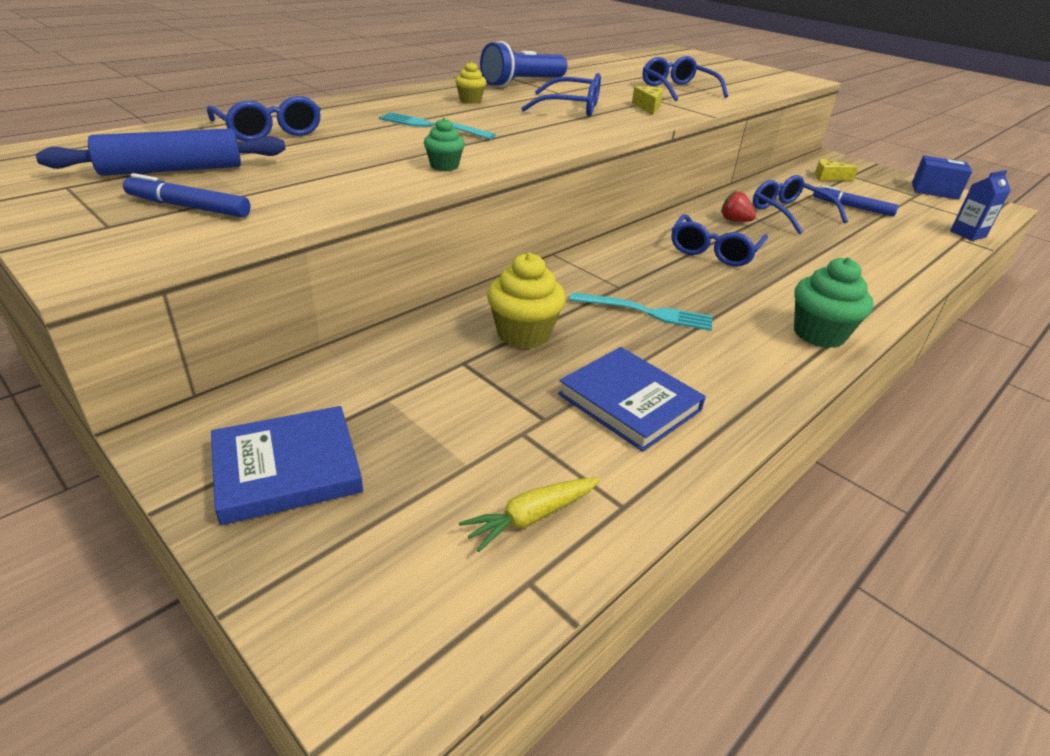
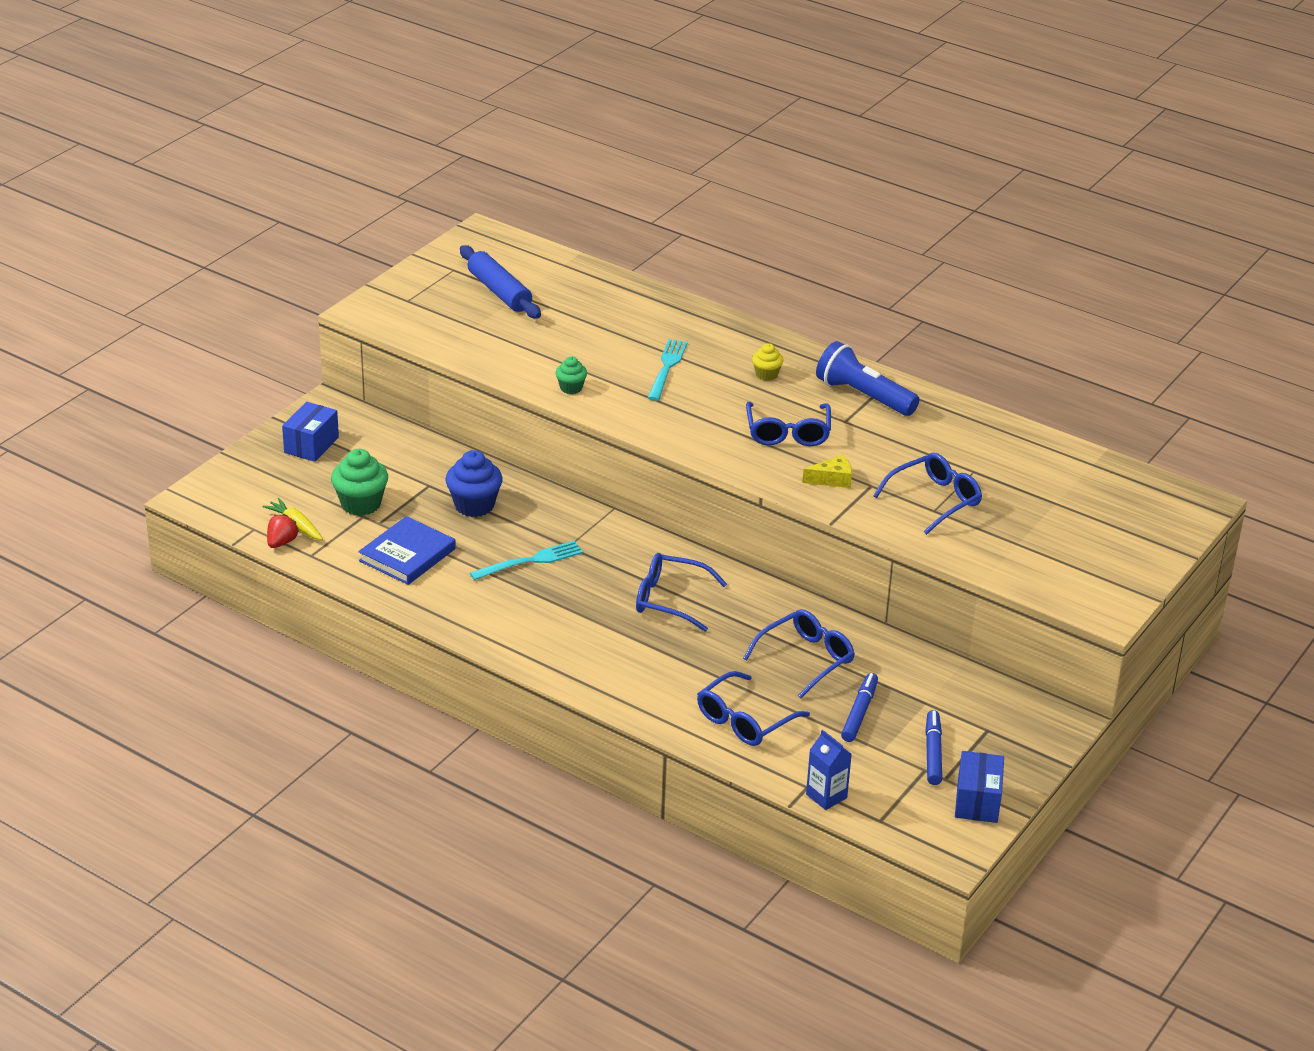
camera: 80 degrees right, 0 degrees up
(188, 207) = (444, 315): blue marker -> blue marker (933, 753)
(269, 131) = (601, 303): blue glasses -> blue glasses (745, 720)
(287, 468) = (311, 445): blue book -> blue box
(523, 334) = (474, 505): yellow cupcake -> blue cupcake
(647, 312) = (531, 561): turquoise fork -> turquoise fork turned 120 degrees counterclockwise
(734, 220) = (758, 617): red strawberry -> red strawberry (281, 542)
(819, 334) = (534, 649): green cupcake -> green cupcake (361, 504)
(828, 177) = (964, 707): yellow cheese -> none

